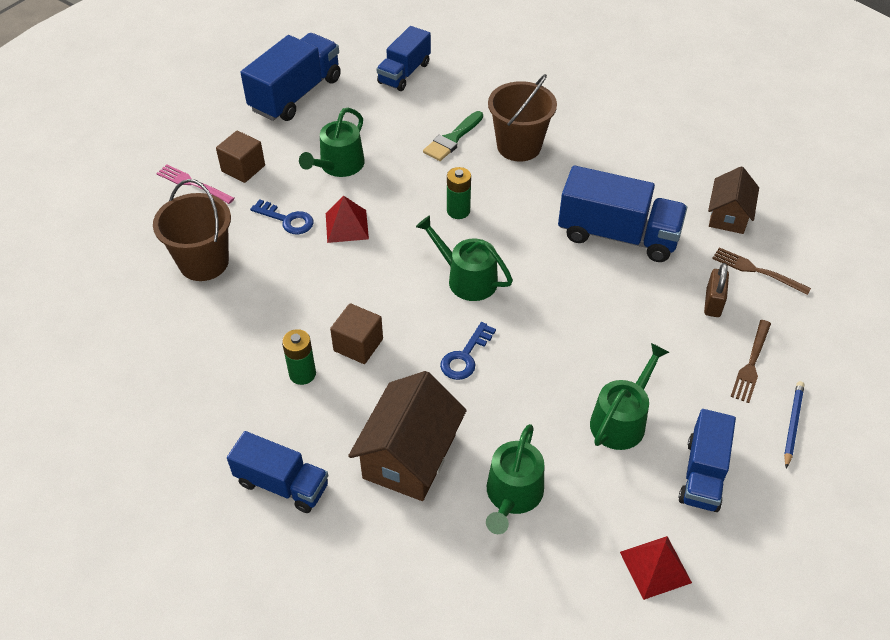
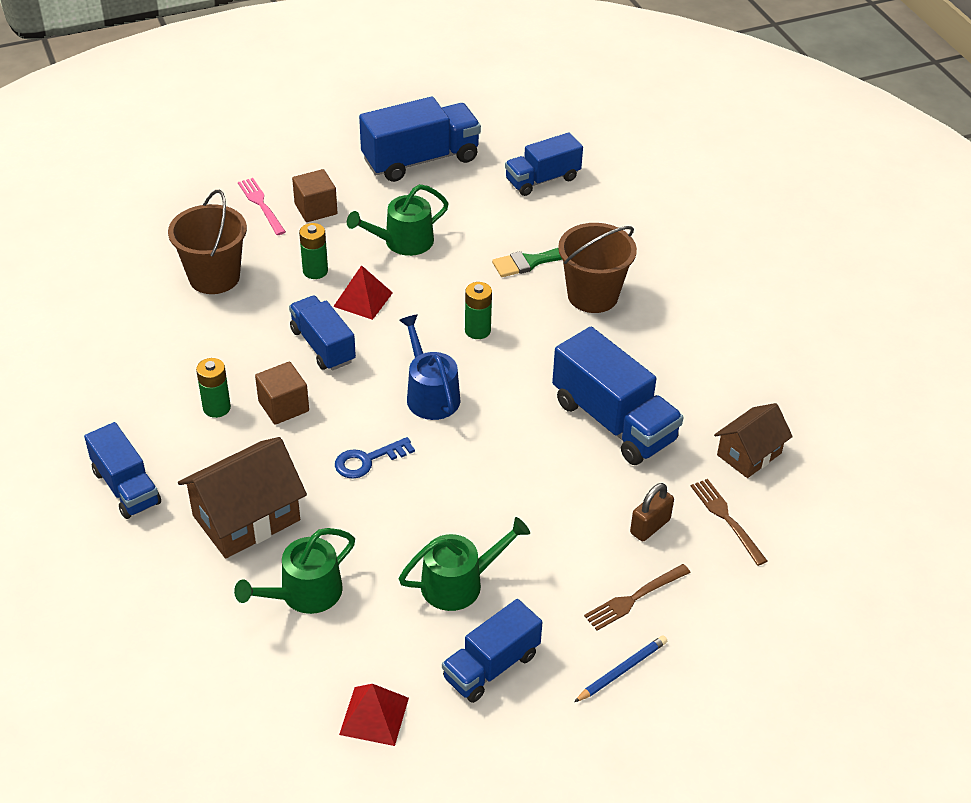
camera: 30 degrees right, 5 degrees down
(287, 220) = (315, 271): blue key -> green battery
(347, 279) = (323, 346): none -> blue truck
(467, 279) = (430, 394): green watering can -> blue watering can

